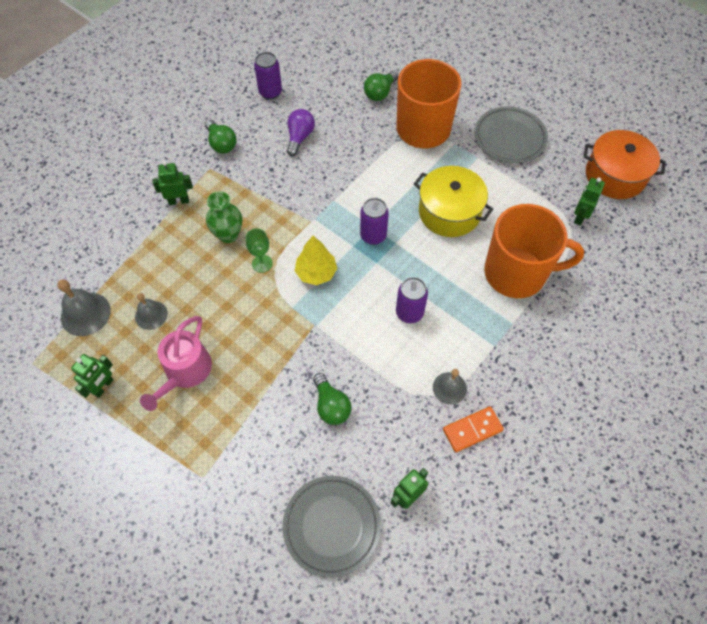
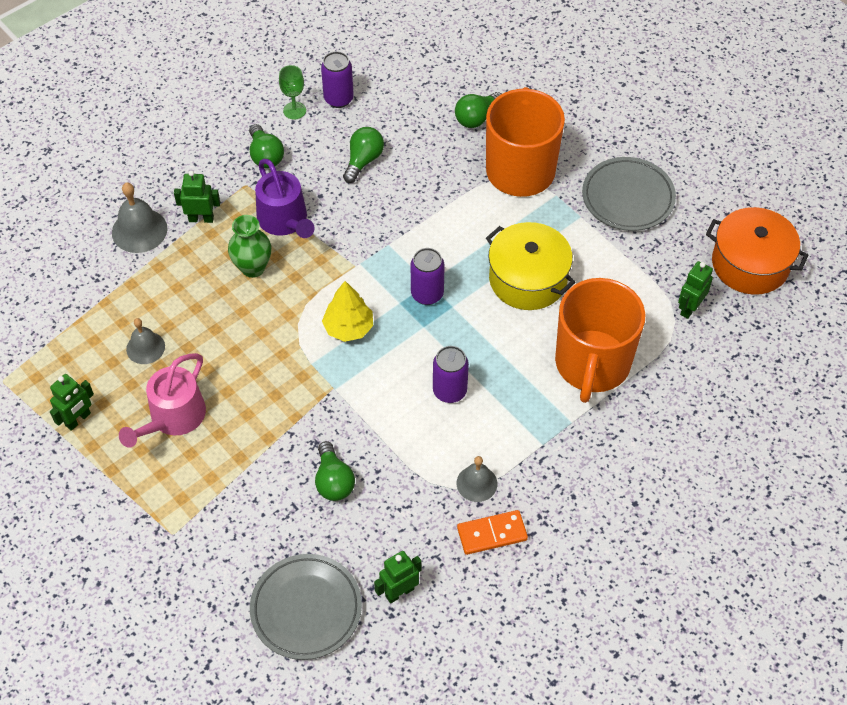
camera: 10 degrees right, 5 degrees down
(85, 314) = (70, 335): grey bell -> grey bell (139, 230)
(247, 193) = (285, 220): none -> purple watering can
(262, 263) = (286, 307): green goblet -> green goblet (294, 110)
(300, 137) = (363, 161): purple light bulb -> green light bulb
(516, 273) = (592, 364): orange mug -> orange mug turned 90 degrees clockwise

